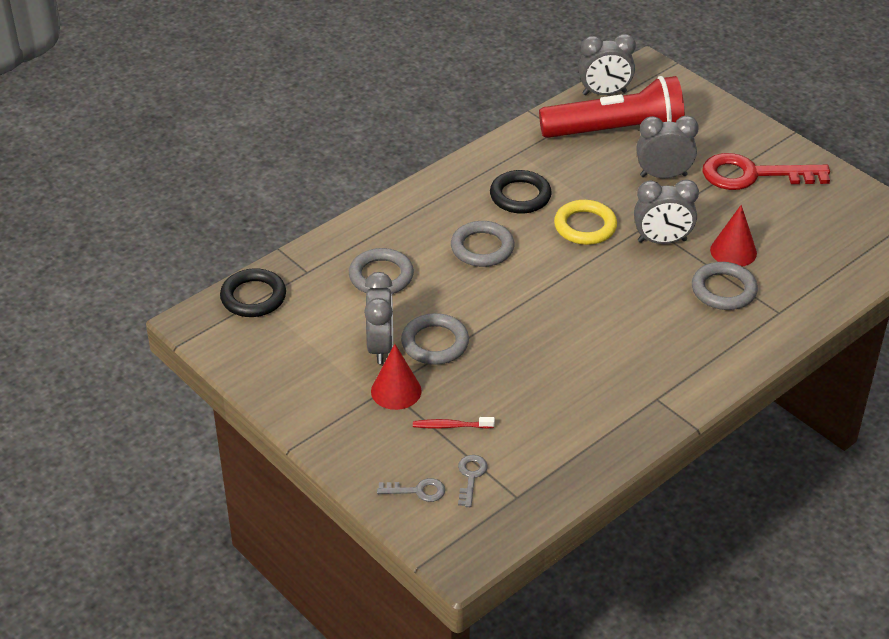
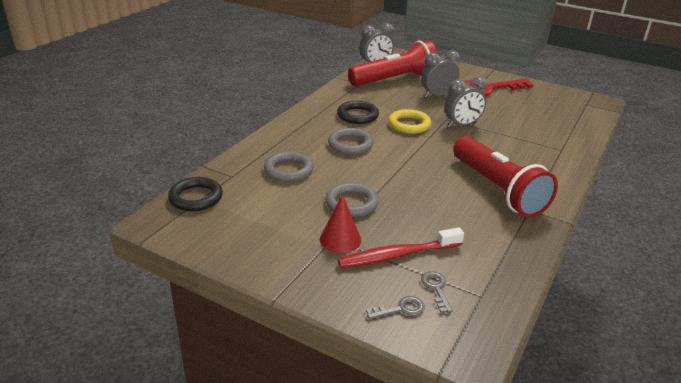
camera: 20 degrees left, 10 degrees down
(380, 347) = (312, 213): grey clock -> none
(451, 426) = (397, 255): red toothbrush -> red toothbrush, size x1.94
(637, 360) = (497, 189): none -> red flashlight
(723, 290) = (519, 143): grey ring -> none
(733, 251) = (508, 124): red cone -> none

